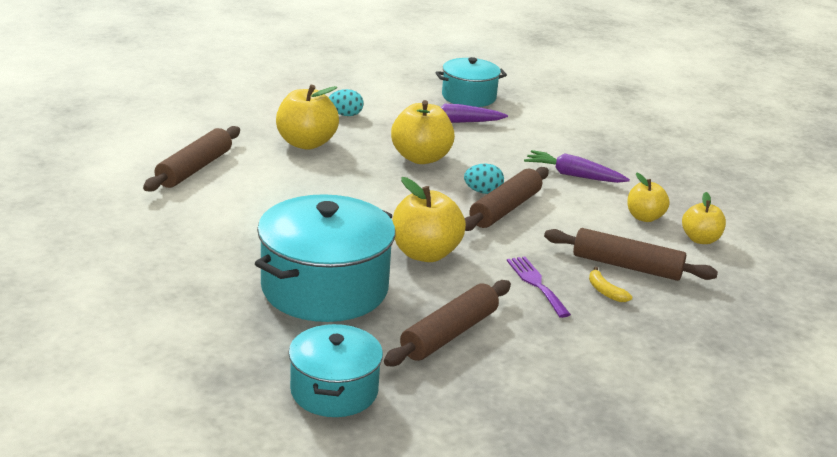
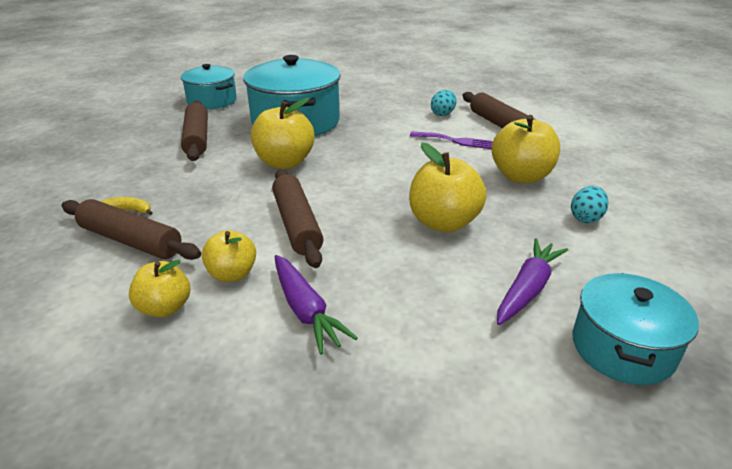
camera: 130 degrees right, 5 degrees up
(483, 192) = (340, 227): turquoise egg -> turquoise egg (442, 114)
(536, 284) = (186, 187): purple fork -> purple fork (456, 141)
(573, 175) = (306, 310): purple carrot -> purple carrot turned 90 degrees clockwise
(627, 266) = (130, 240): brown rolling pin -> brown rolling pin turned 60 degrees clockwise
(700, 239) = (75, 322): yellow apple -> yellow apple (232, 274)

